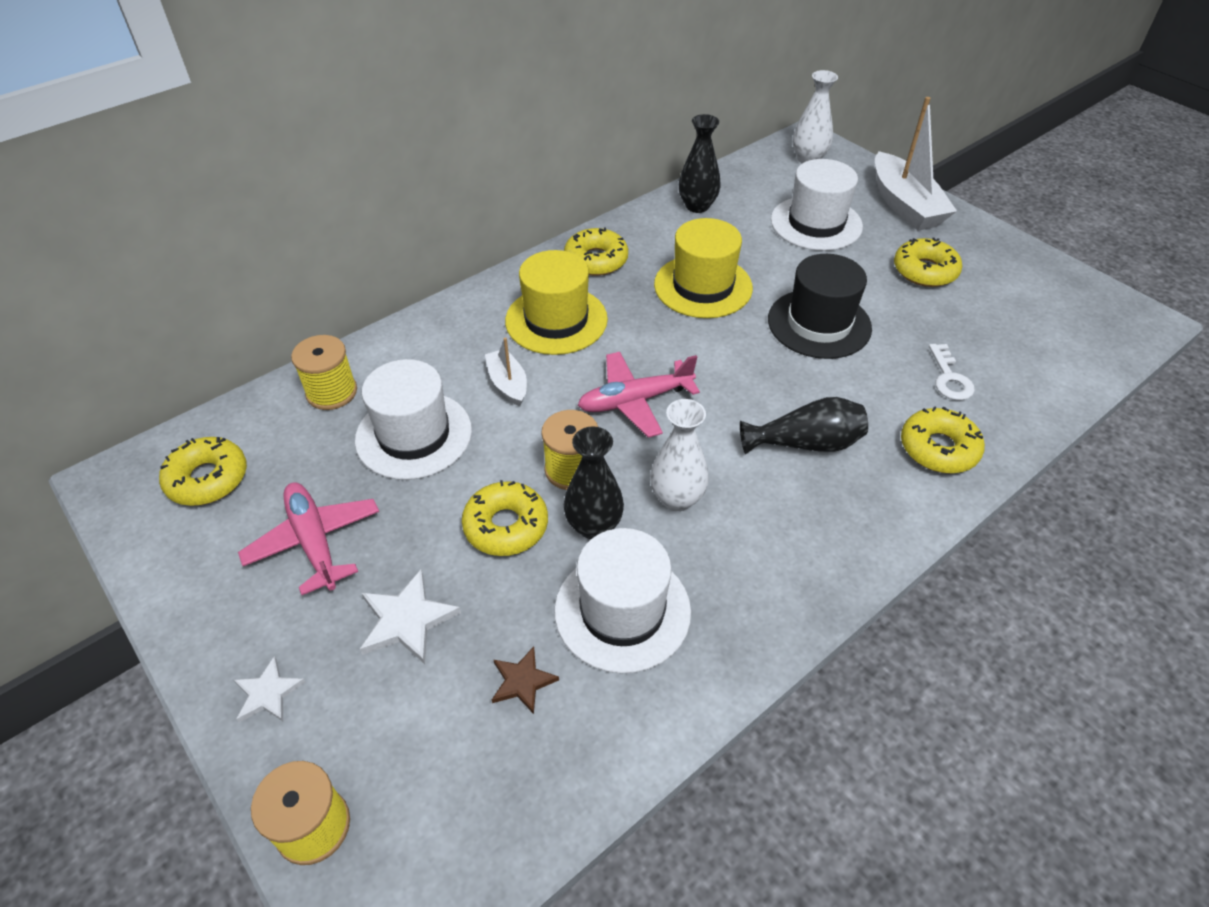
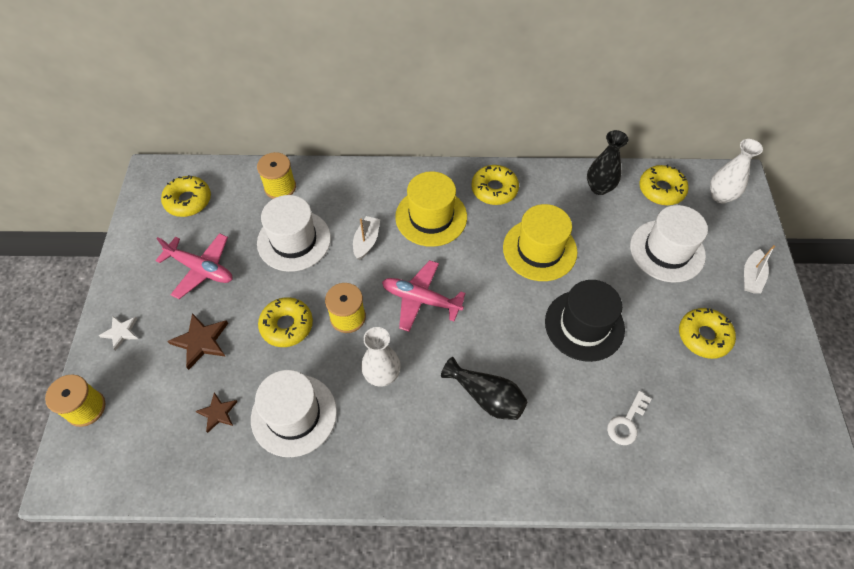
camera: 40 degrees right, 10 degrees up
(314, 541) = (201, 269): pink plane -> pink plane turned 105 degrees clockwise
(407, 620) = (201, 341): white star -> brown star
(594, 526) = (326, 358): black vase -> none
(904, 205) = (751, 277): white boat -> white boat, size x0.52
(938, 448) = (563, 461): yellow donut -> yellow donut (661, 190)

